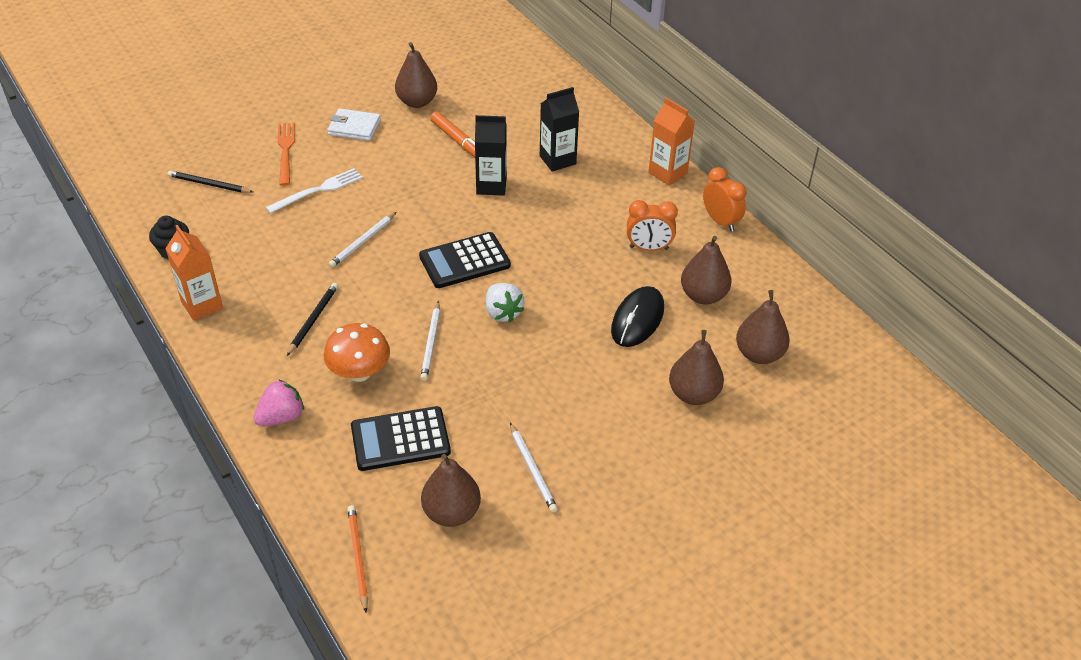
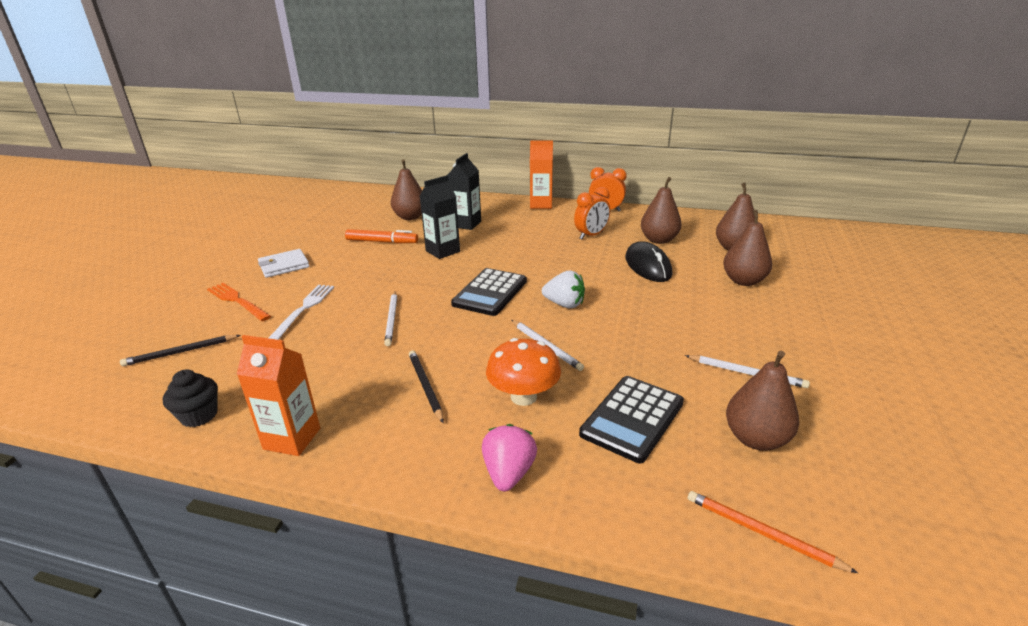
camera: 40 degrees left, 15 degrees down
(417, 102) = (318, 236): brown pear -> brown pear (410, 217)

